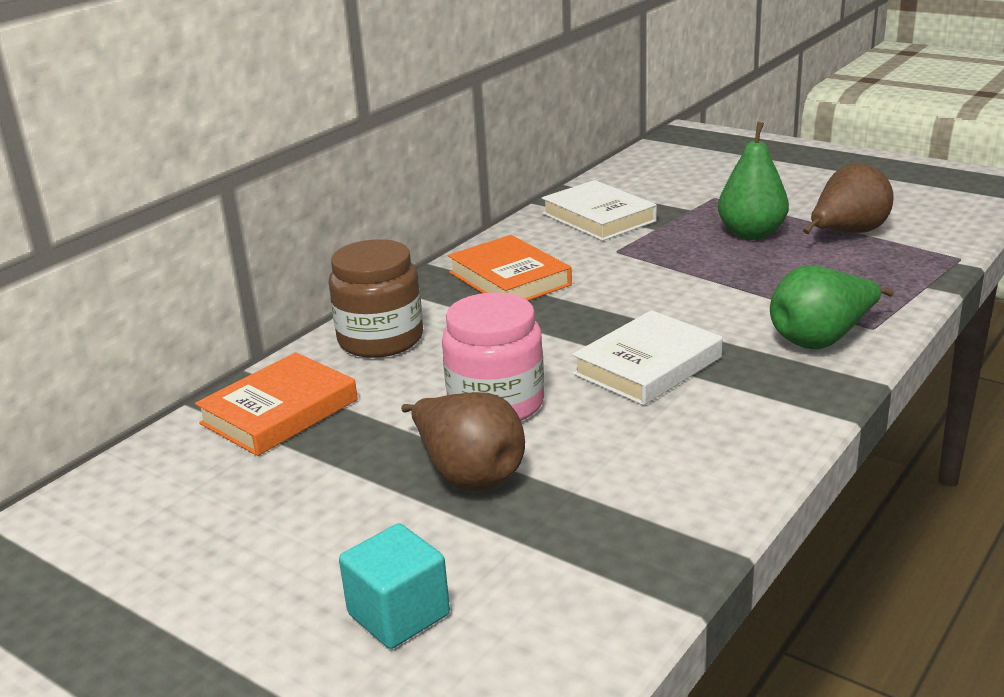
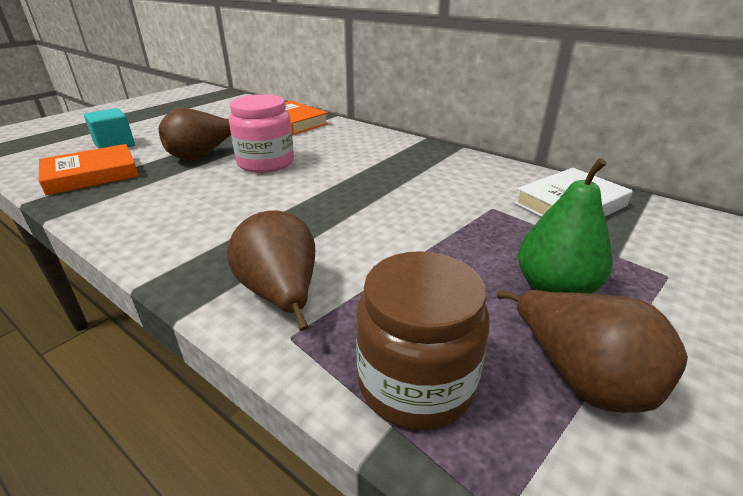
camera: 90 degrees right, 5 degrees up
(380, 339) = (357, 137): brown jar -> brown jar (416, 382)
(509, 279) = (436, 168): orange book -> orange book (91, 175)
(648, 366) = (282, 207): white book -> none
(821, 340) = (281, 294): green pear -> brown pear

